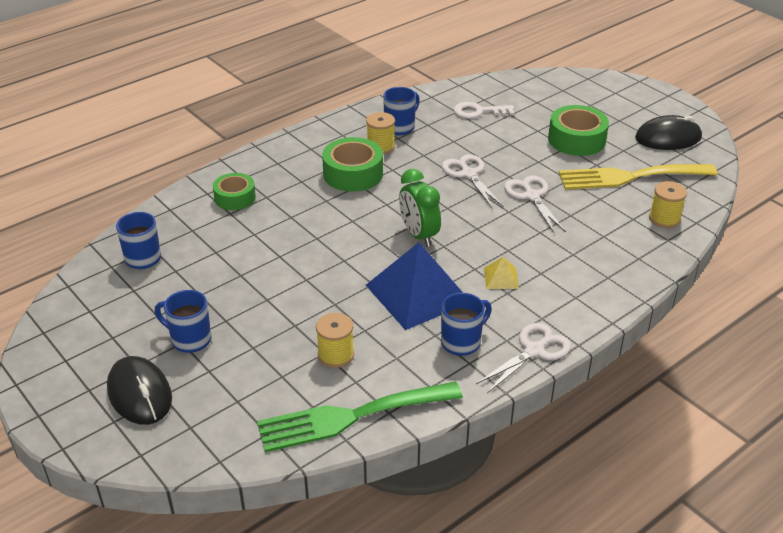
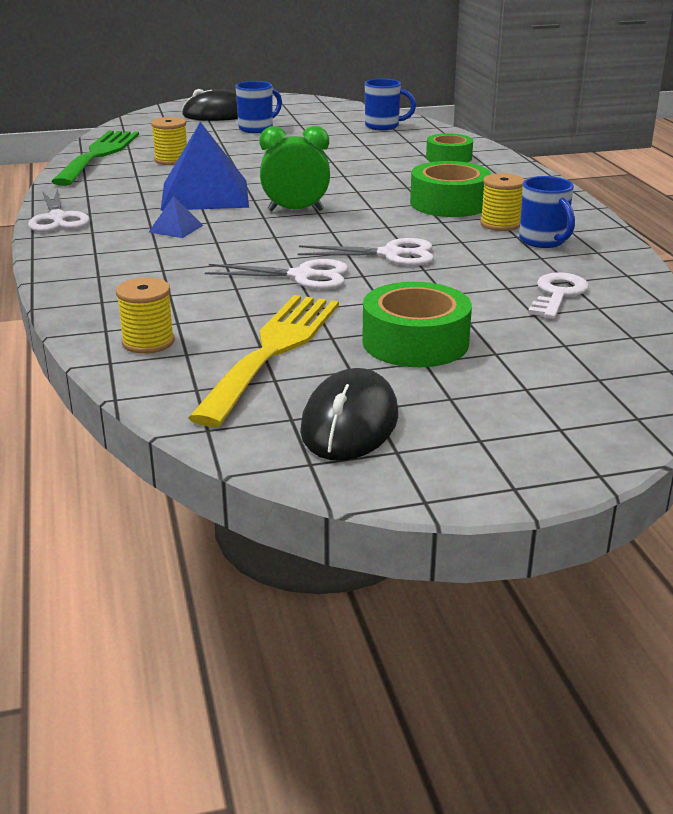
camera: 115 degrees right, 10 degrees down
(462, 342) = (115, 197): blue mug -> none
(501, 278) = (176, 228): yellow pyramid -> blue pyramid

